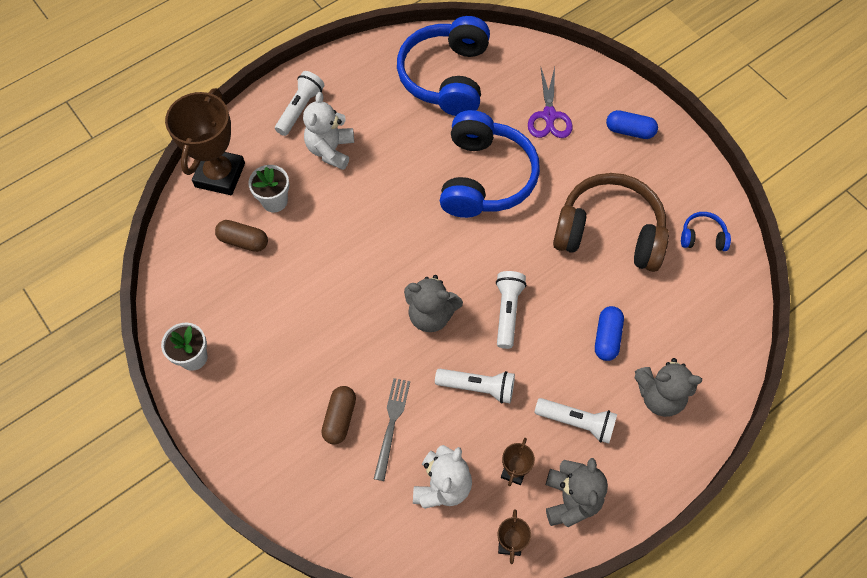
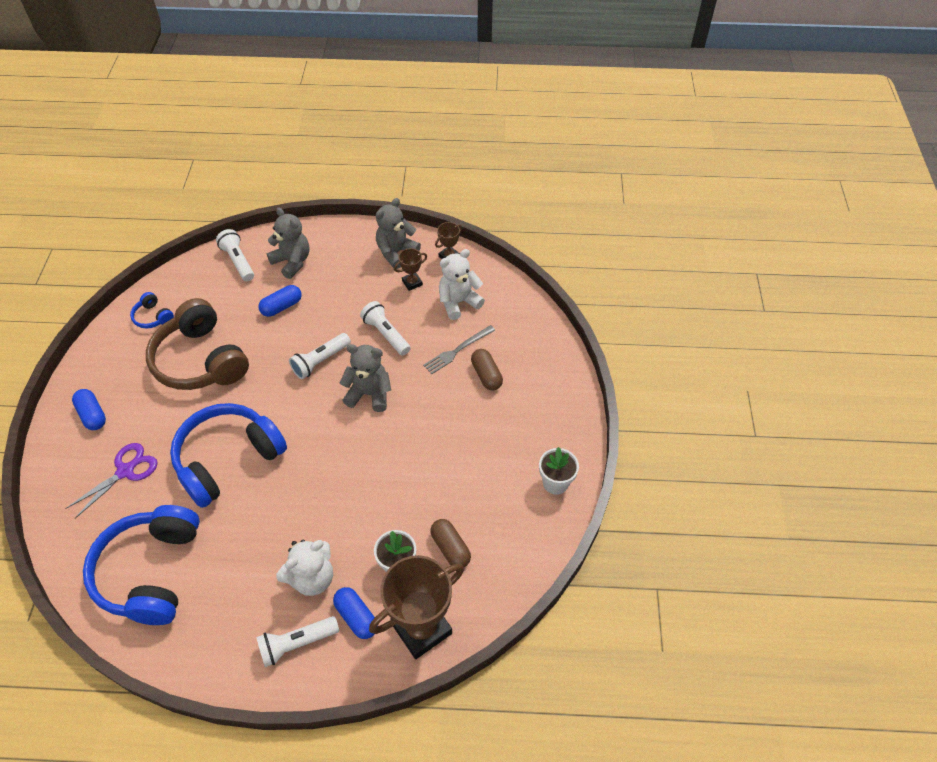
camera: 140 degrees left, 10 degrees down
(274, 150) = (356, 617): none -> blue capsule
(340, 418) = (486, 375): brown capsule -> brown capsule turned 75 degrees counterclockwise
(431, 315) = (369, 394): grey teddy bear -> grey teddy bear turned 45 degrees counterclockwise
(447, 77) = (151, 572): blue headphones -> blue headphones turned 135 degrees clockwise
(576, 422) = (351, 281): white flashlight -> white flashlight (238, 261)

